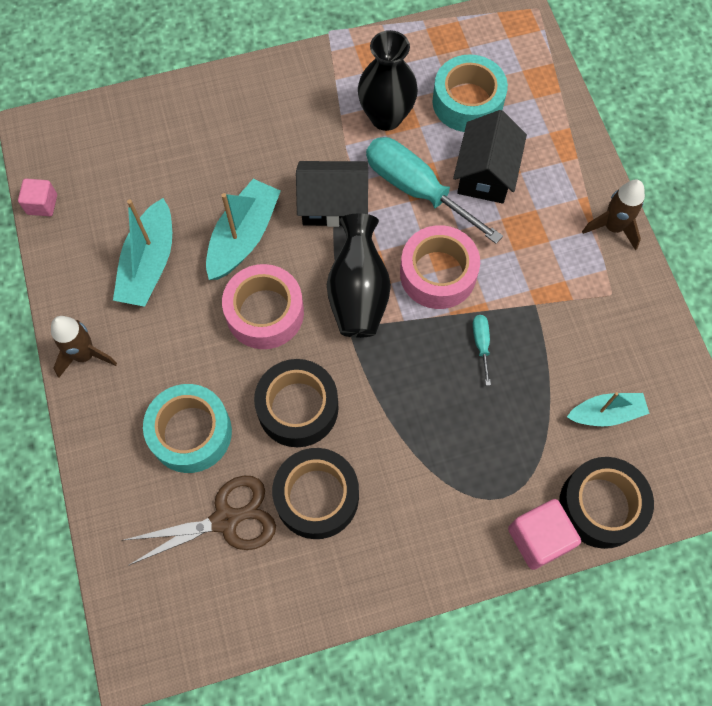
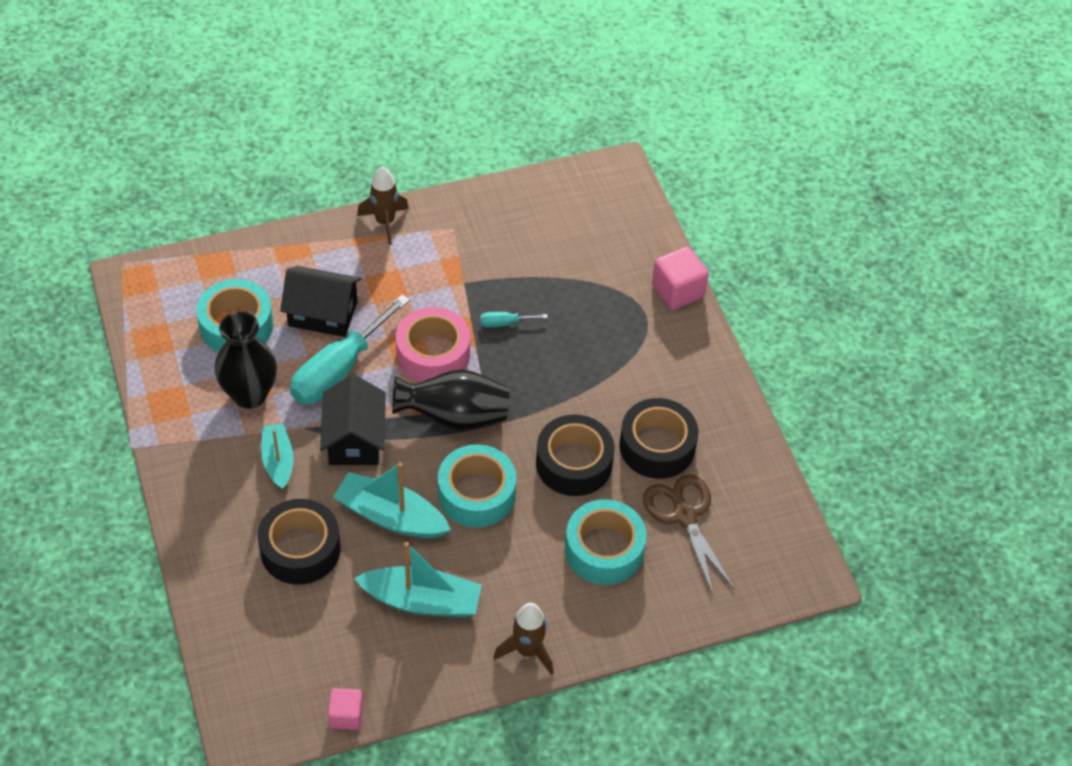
camera: 95 degrees left, 15 degrees down
(265, 313) = (476, 494): pink tape -> turquoise tape
(601, 506) = (646, 249): black tape -> black tape (300, 549)
(606, 413) = (566, 240): turquoise boat -> turquoise boat (278, 461)

